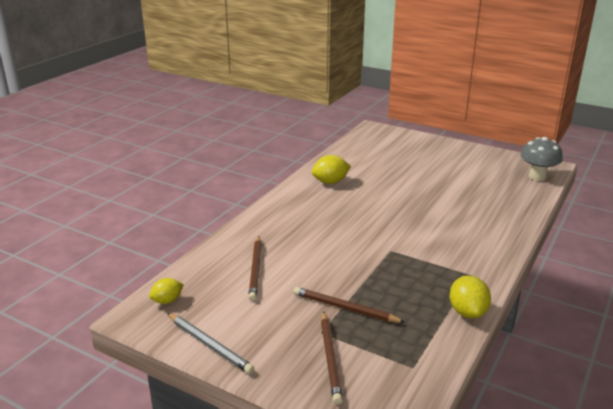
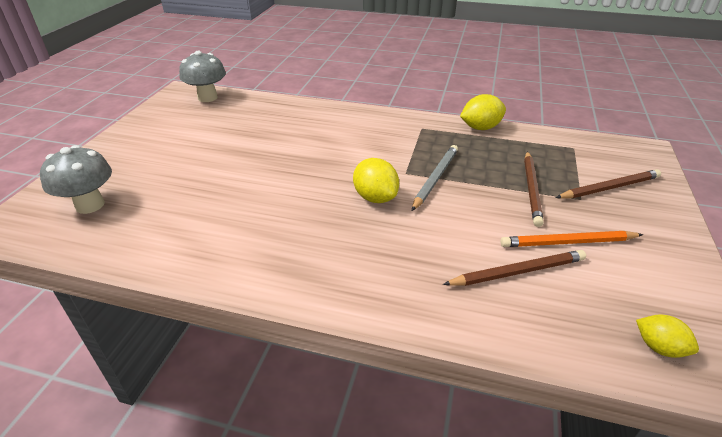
camera: 105 degrees left, 10 degrees up
(209, 345) = (684, 274): grey pencil -> grey pencil (435, 178)
(271, 302) = (568, 242): none -> orange pencil
(330, 182) = (235, 244): yellow lemon -> yellow lemon (375, 197)
(385, 145) = (90, 205): none -> grey mushroom

